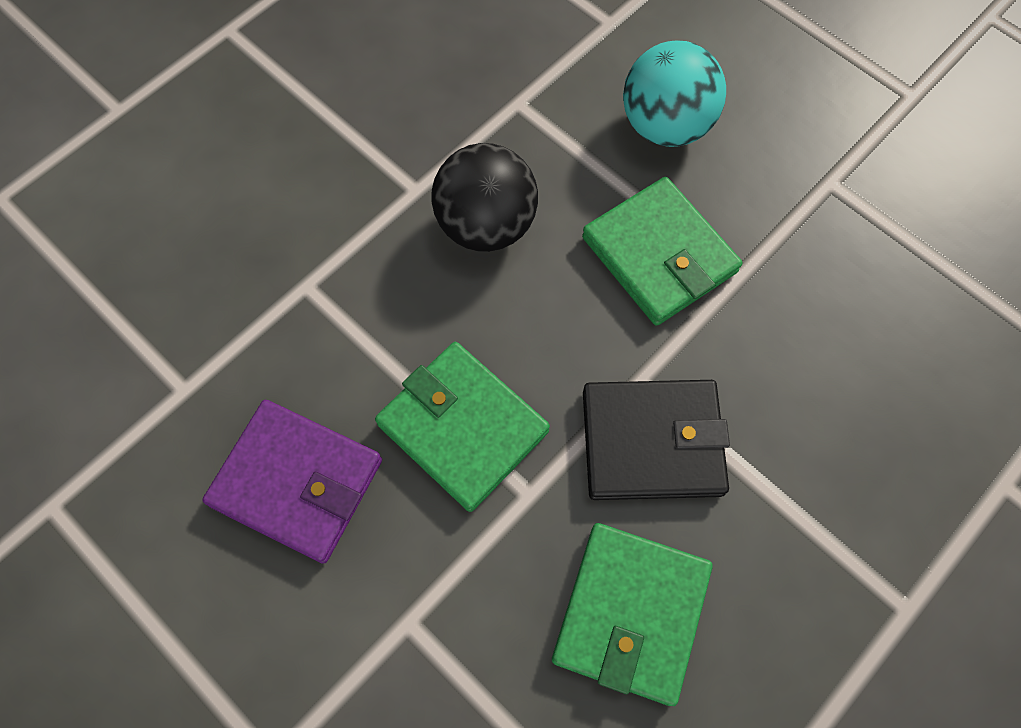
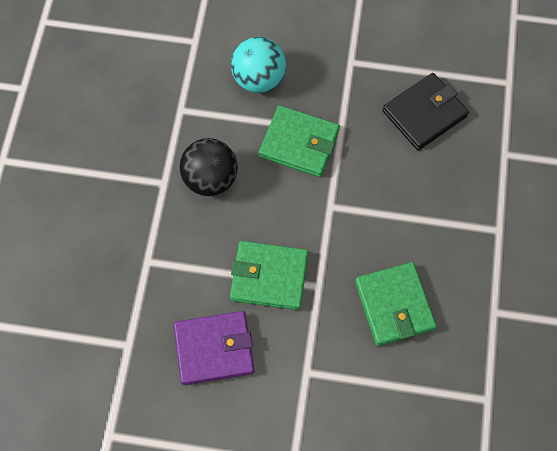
camera: 35 degrees left, 0 degrees up
(652, 442) = (354, 229): black wallet -> black wallet (424, 114)

